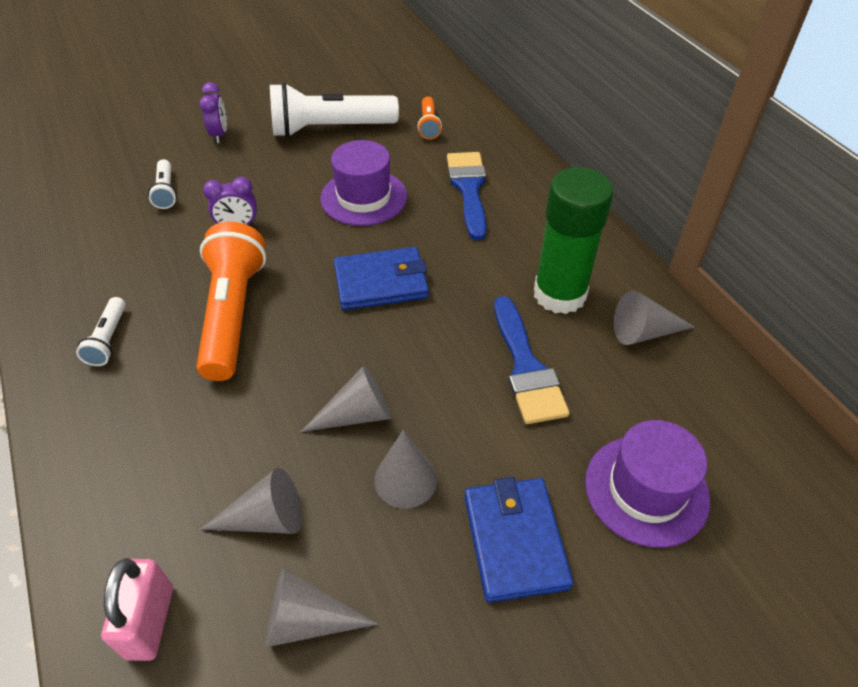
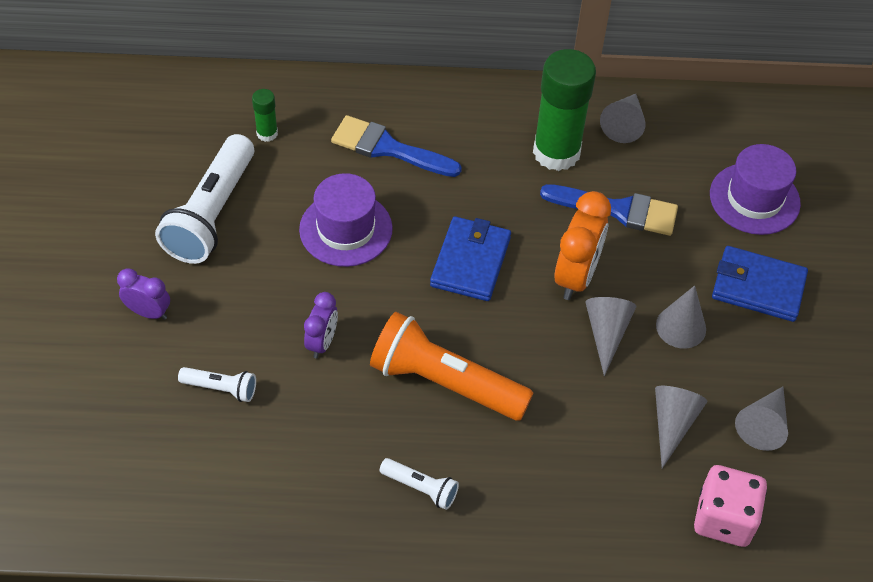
camera: 65 degrees left, 5 degrees up
(150, 622) = (724, 518): pink padlock -> pink dice
(415, 363) = (576, 276): none -> orange clock
(428, 125) = (267, 133): orange flashlight -> green glue stick

